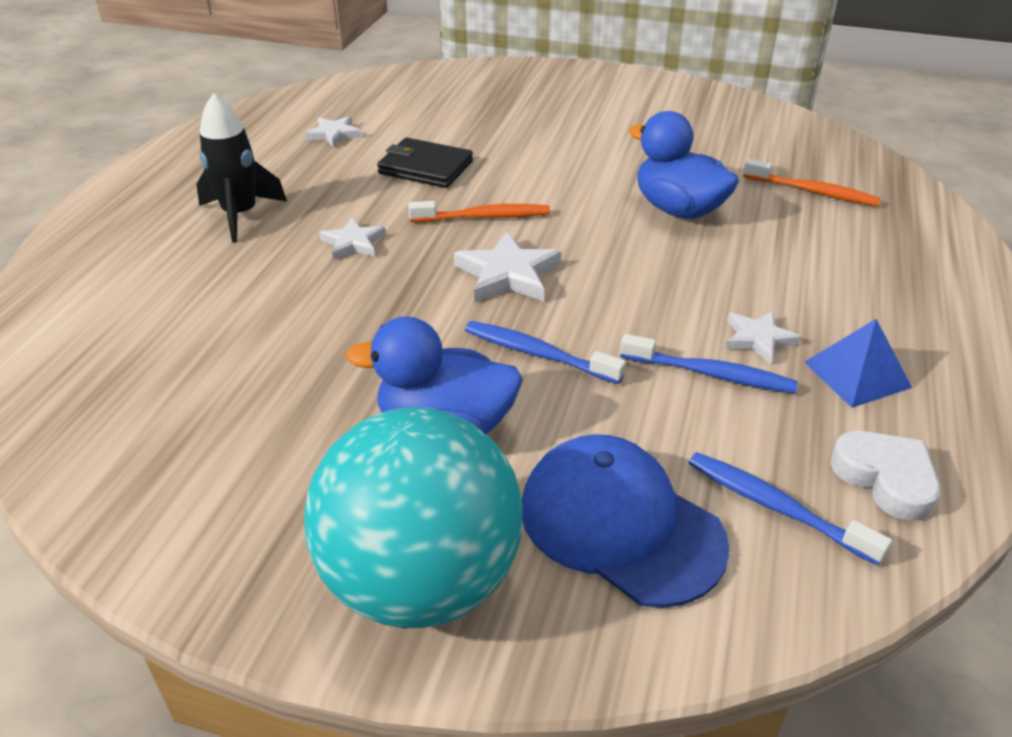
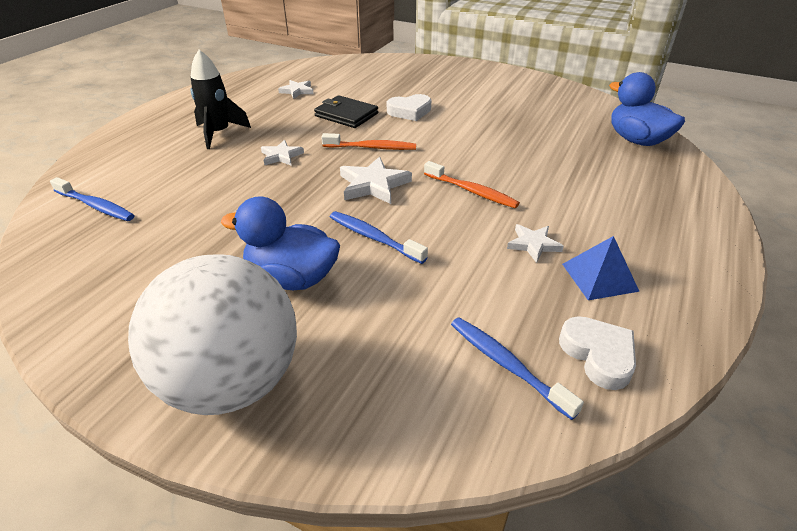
camera: 10 degrees right, 0 degrees up
(421, 581) = (232, 381): turquoise ball -> white ball
(518, 154) = (409, 111): none -> white heart
(620, 524) = (387, 361): blue cap -> none
(678, 209) = (505, 154): blue duck -> blue duck (636, 140)
(711, 374) = (490, 264): blue toothbrush -> blue toothbrush (96, 206)
(813, 192) = (605, 151): orange toothbrush -> orange toothbrush (472, 191)

